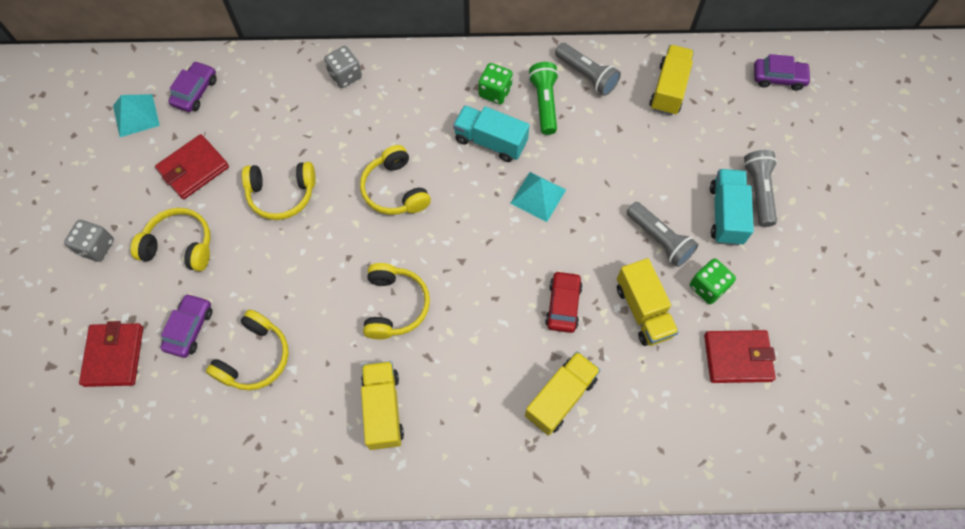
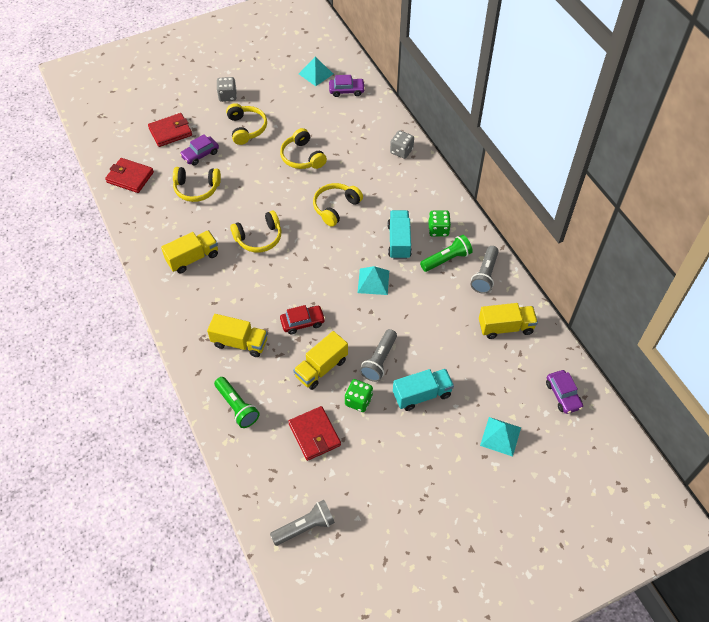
camera: 65 degrees right, 10 degrees down
(189, 328) = (200, 154): purple car -> purple car turned 150 degrees clockwise
(193, 169) = (296, 112): red wallet -> red wallet (130, 177)
(661, 438) = (237, 407): none -> green flashlight
(758, 191) = (453, 410): grey flashlight -> grey flashlight (305, 527)
(808, 160) = (500, 436): none -> turquoise pyramid

